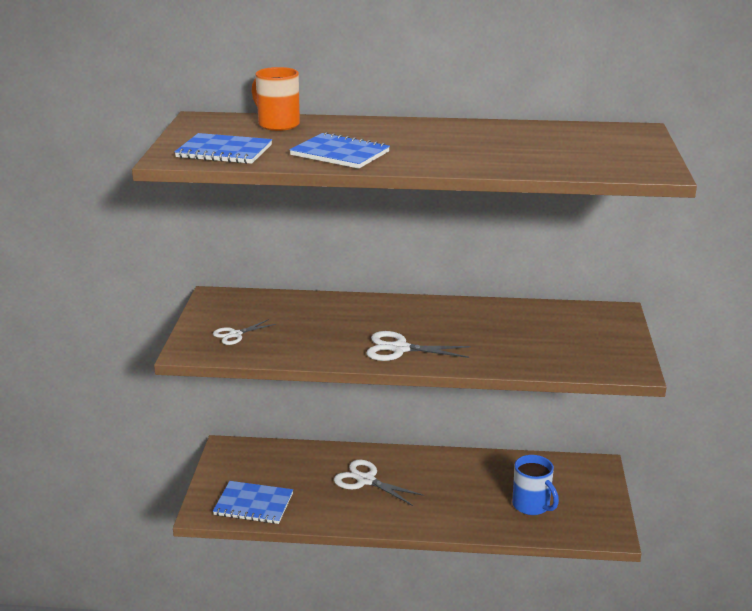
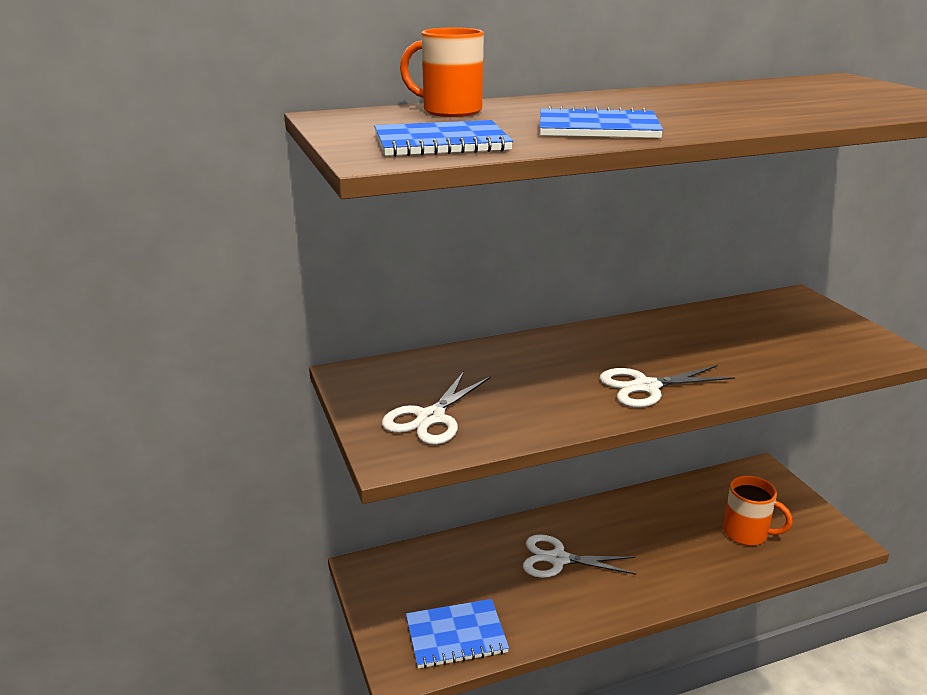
camera: 25 degrees left, 0 degrees up
(235, 334) = (431, 418): white scissors -> white scissors, size x1.59
(532, 505) = (747, 533): blue mug -> orange mug

